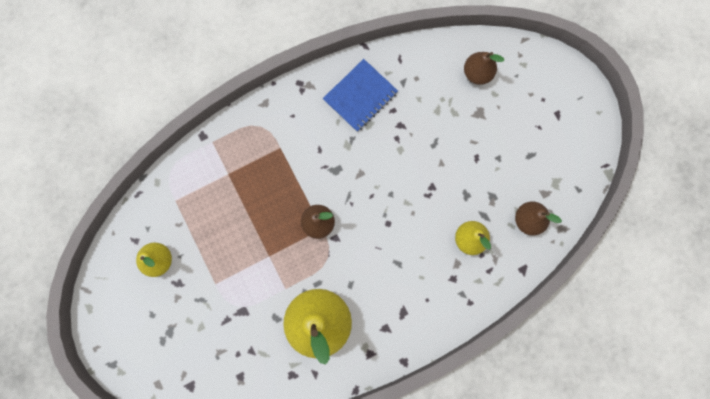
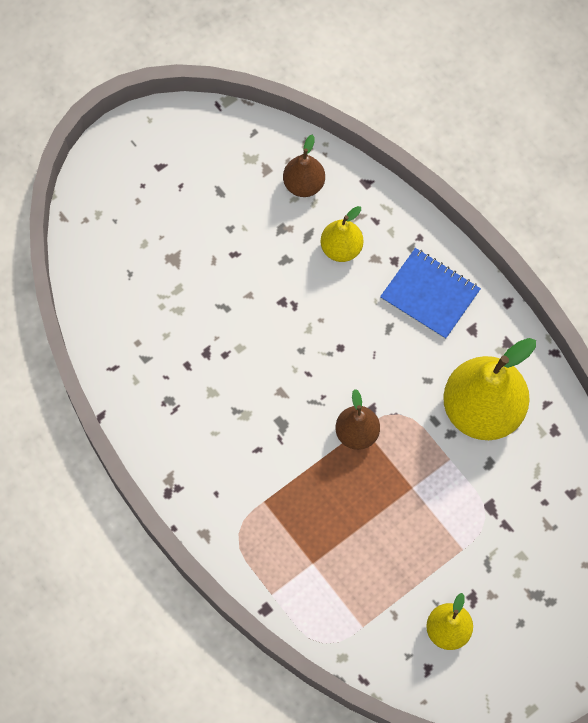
camera: 100 degrees left, 10 degrees down
(360, 96) = (174, 409): blue notebook -> blue notebook (430, 294)
(477, 73) = (119, 268): brown pear -> none

